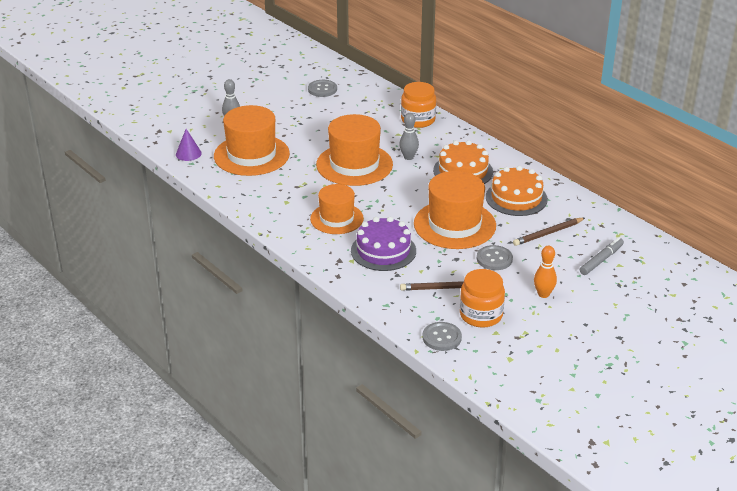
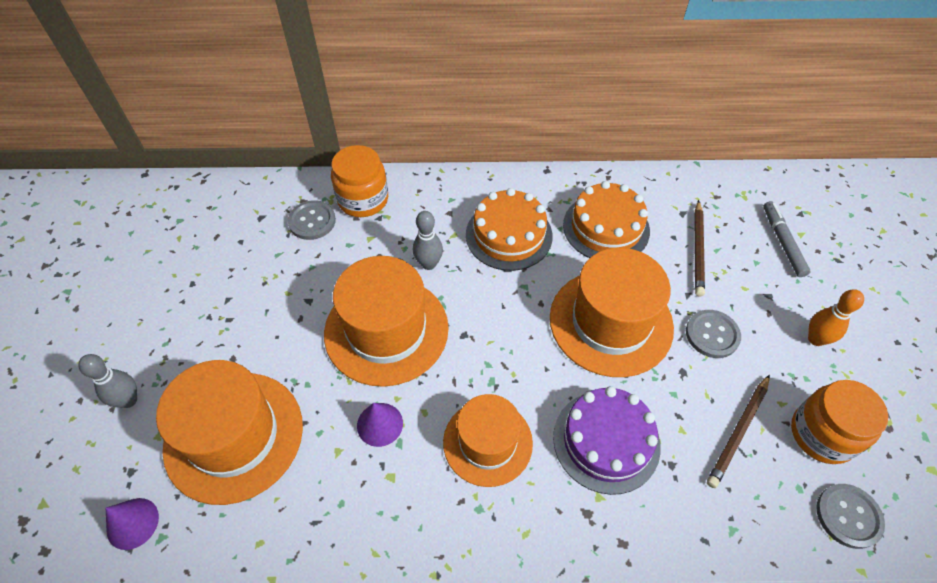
camera: 50 degrees left, 20 degrees up
(306, 187) = (380, 424): none -> purple cone
(322, 89) = (186, 240): grey button -> grey button (312, 221)

